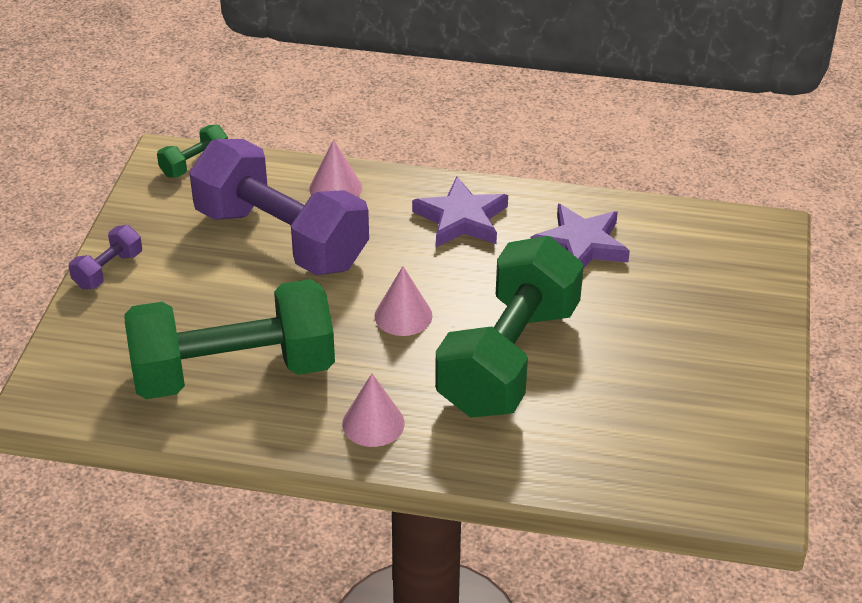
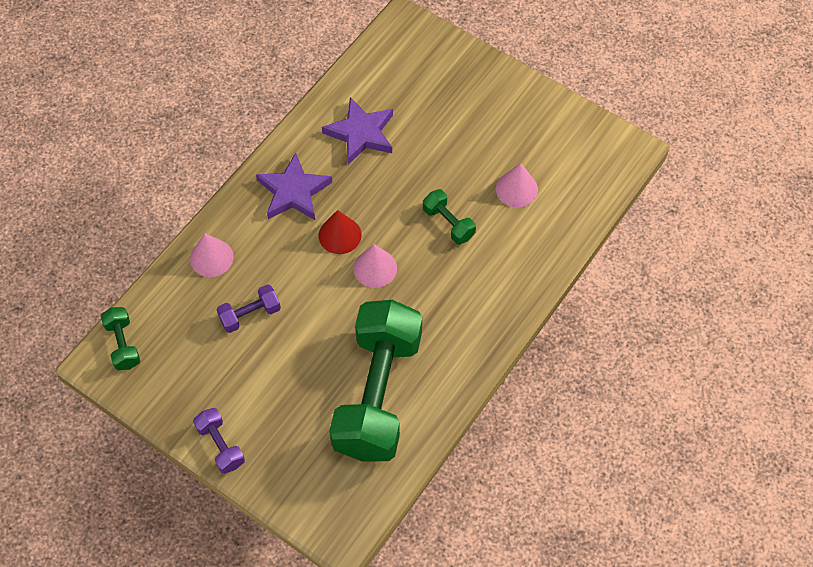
camera: 65 degrees left, 20 degrees up
(281, 238) = (250, 314): purple dumbbell -> purple dumbbell, size x0.41
(373, 423) = (469, 326): pink cone -> pink cone (516, 189)
(429, 273) = (340, 235): none -> red cone
(509, 358) = (448, 223): green dumbbell -> green dumbbell, size x0.41

